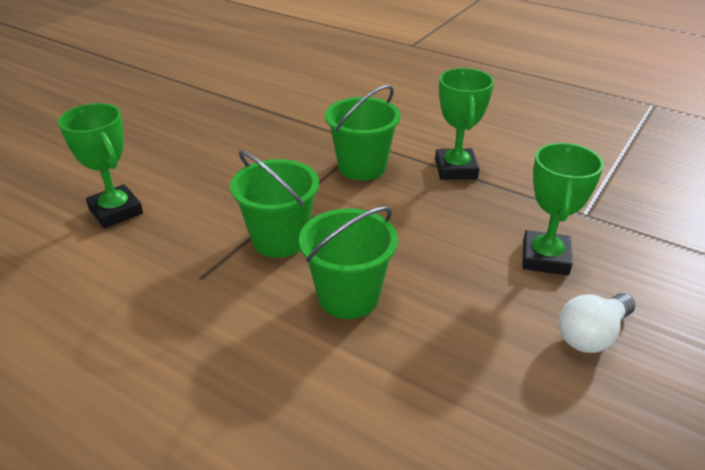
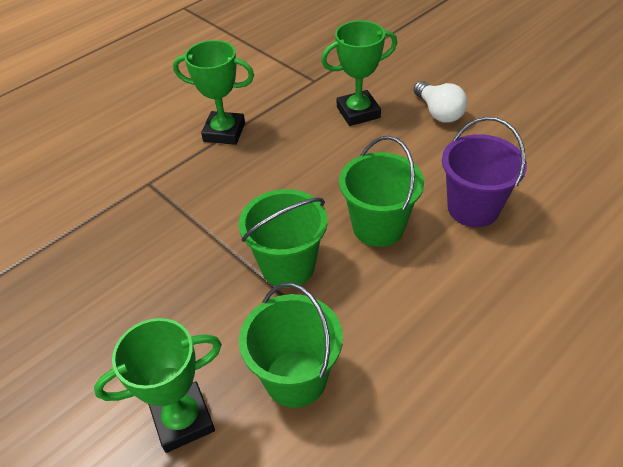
camera: 75 degrees left, 10 degrees up
(362, 167) = (191, 192): green bucket -> green bucket (295, 378)
(405, 382) = (473, 208): none -> purple bucket
(545, 258) = (358, 112): green trophy -> green trophy turned 45 degrees counterclockwise

